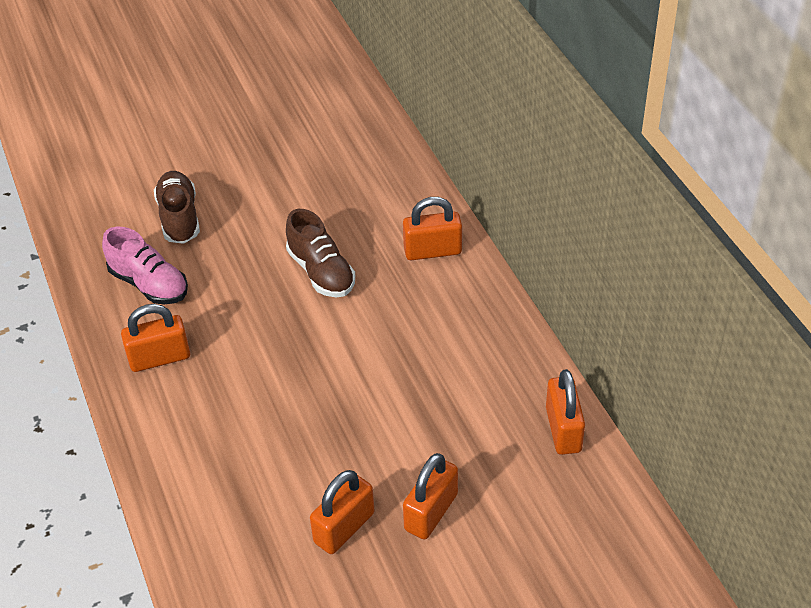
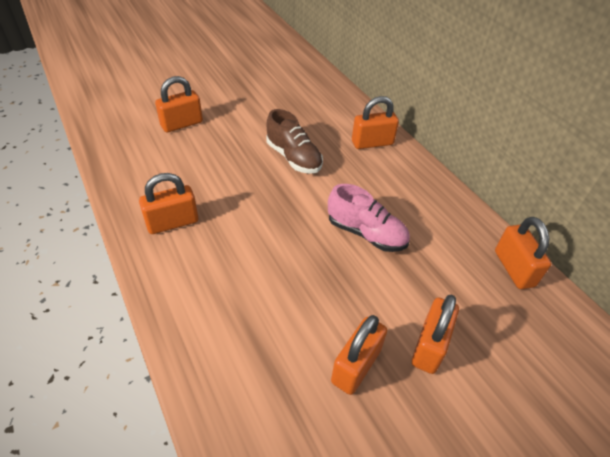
camera: 10 degrees left, 0 degrees up
(149, 284) = (161, 168): pink shoe -> pink shoe (366, 233)
(179, 218) = (182, 124): brown shoe -> orange padlock

